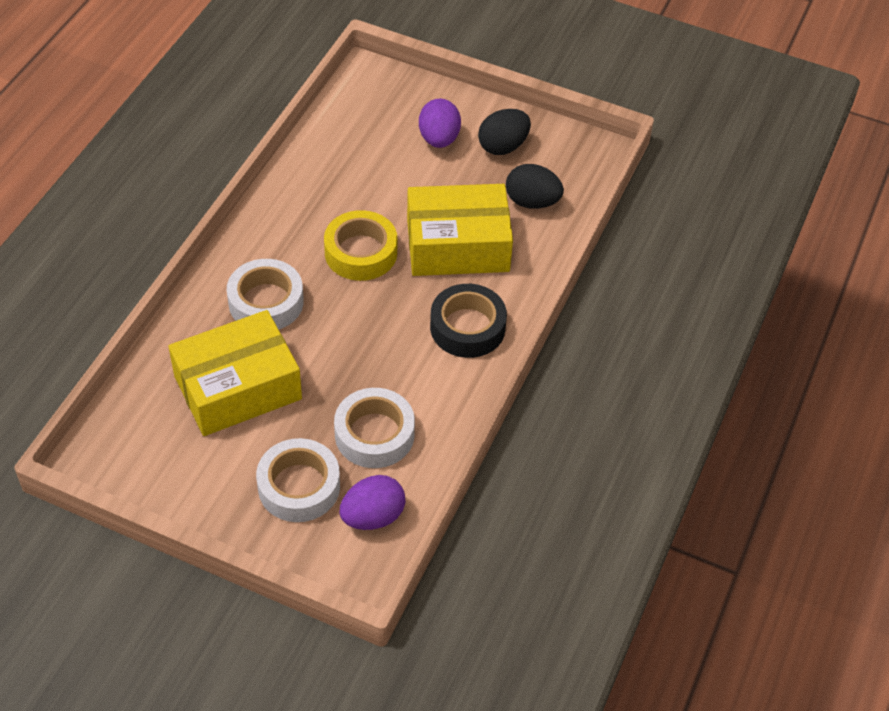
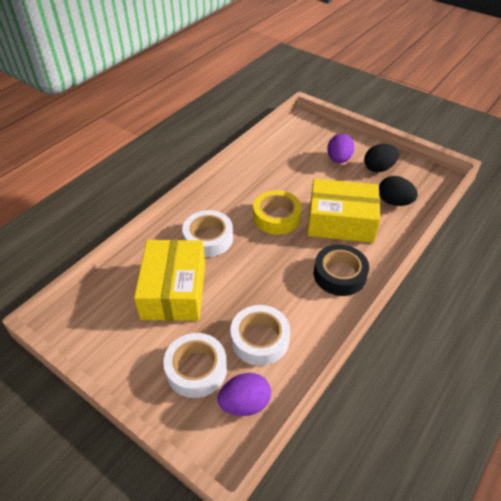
camera: 15 degrees right, 5 degrees down
(238, 387) = (174, 290): yellow box -> yellow box turned 75 degrees counterclockwise

